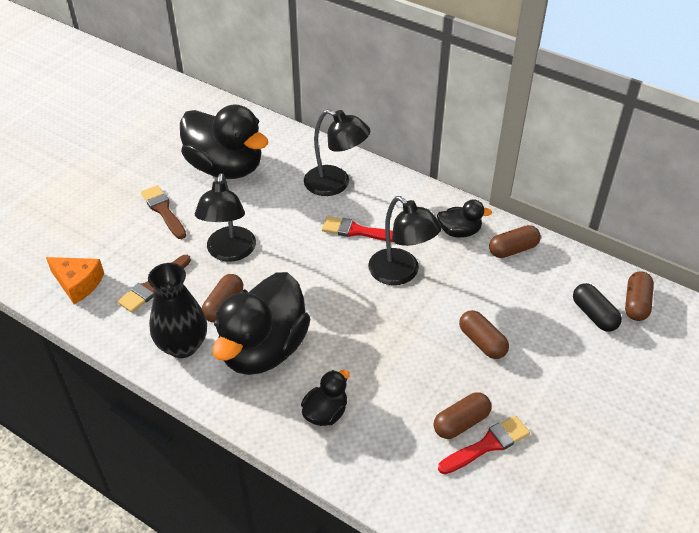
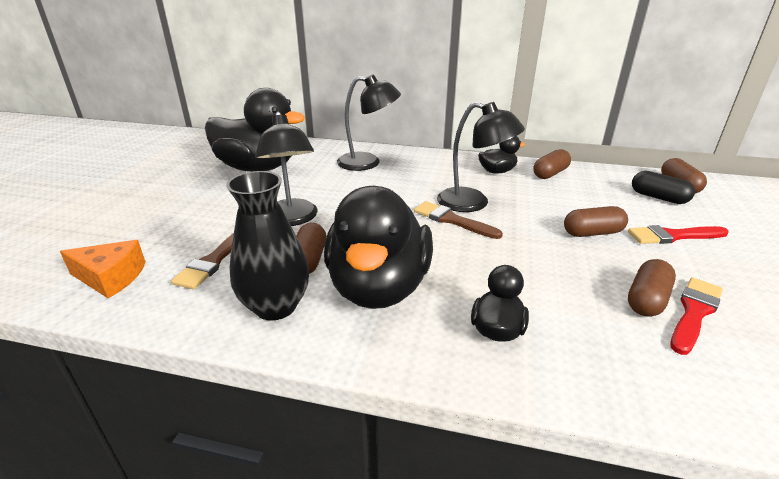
camera: 20 degrees left, 15 degrees down
(163, 210) = (204, 203): brown brush -> brown brush (452, 220)
(358, 231) = (410, 185): red brush -> red brush (673, 236)
(482, 342) = (592, 233): brown capsule -> brown capsule turned 45 degrees counterclockwise

